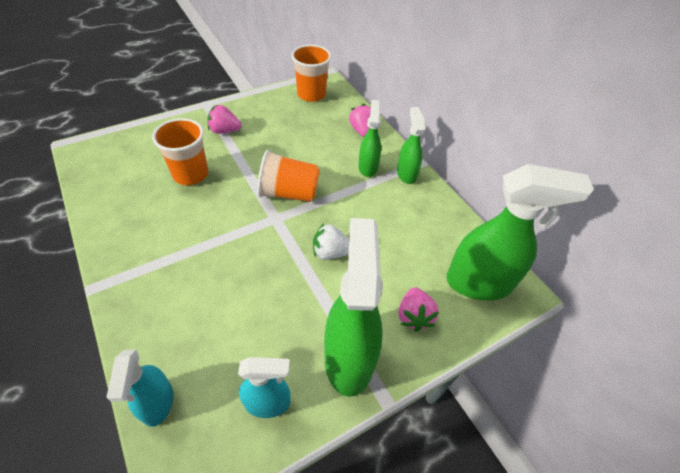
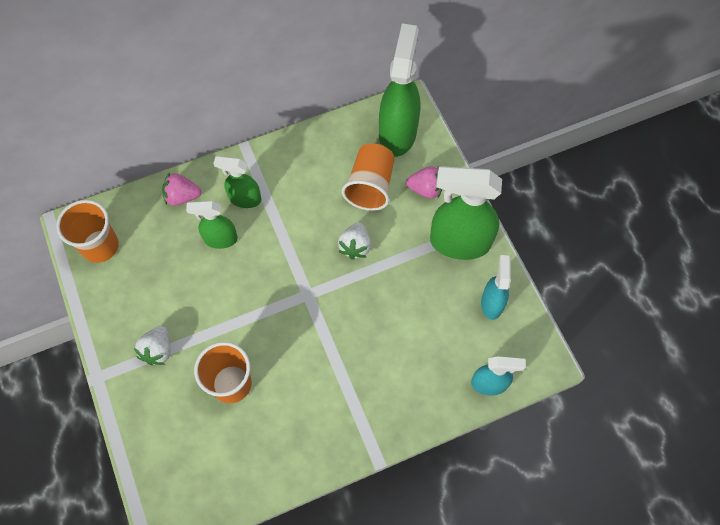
camera: 80 degrees left, 15 degrees up
(225, 131) = (158, 350): pink strawberry -> white strawberry
(289, 193) = (274, 280): orange cup -> orange cup (370, 186)
(406, 174) = (259, 164): green spray bottle -> green spray bottle (220, 239)

